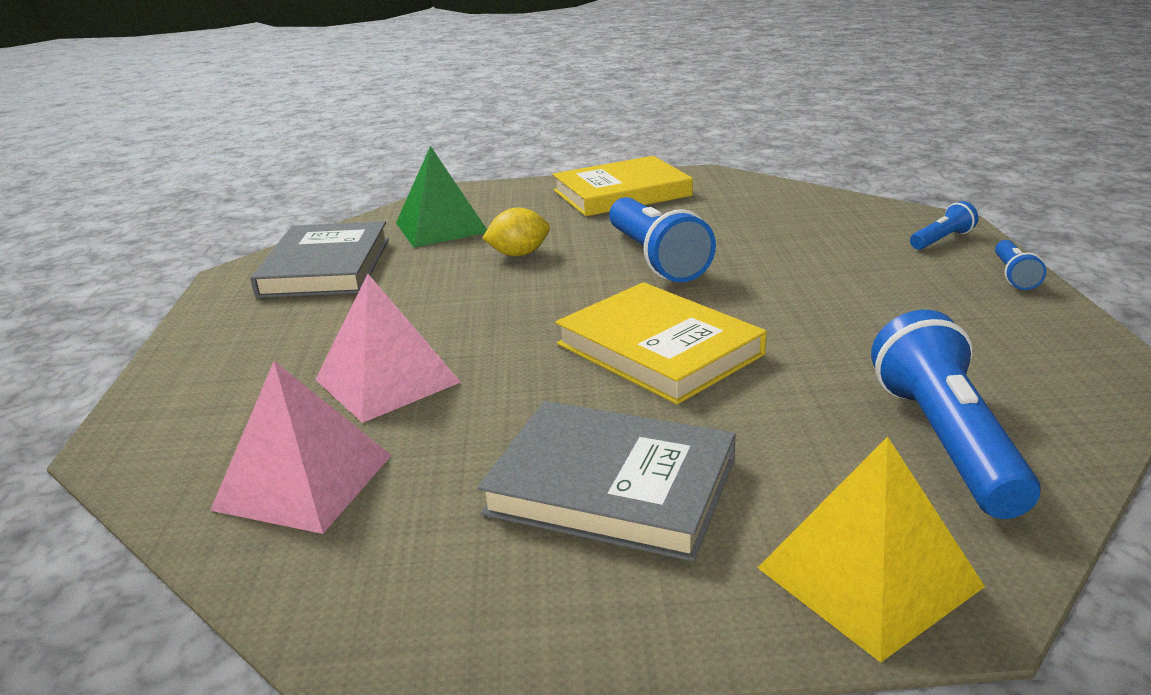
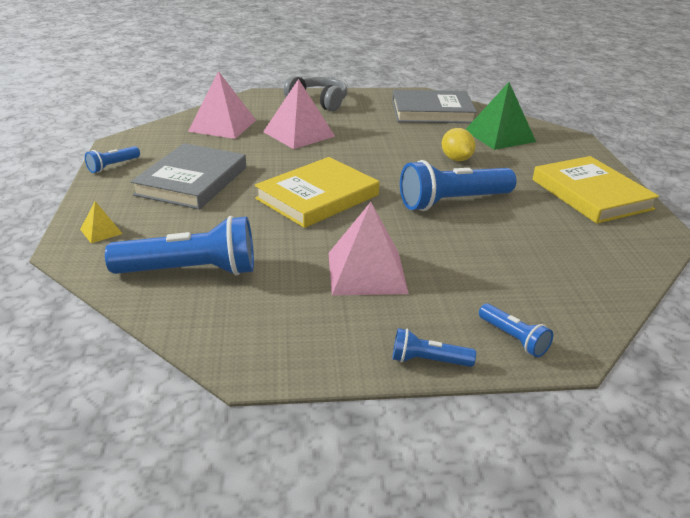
camera: 85 degrees right, 5 degrees up
(216, 368) = (318, 102): none -> grey headphones
(532, 634) = (113, 166): none -> blue flashlight
(864, 308) = (367, 272): none -> pink pyramid
(869, 577) = (101, 231): yellow pyramid -> yellow pyramid, size x0.47

